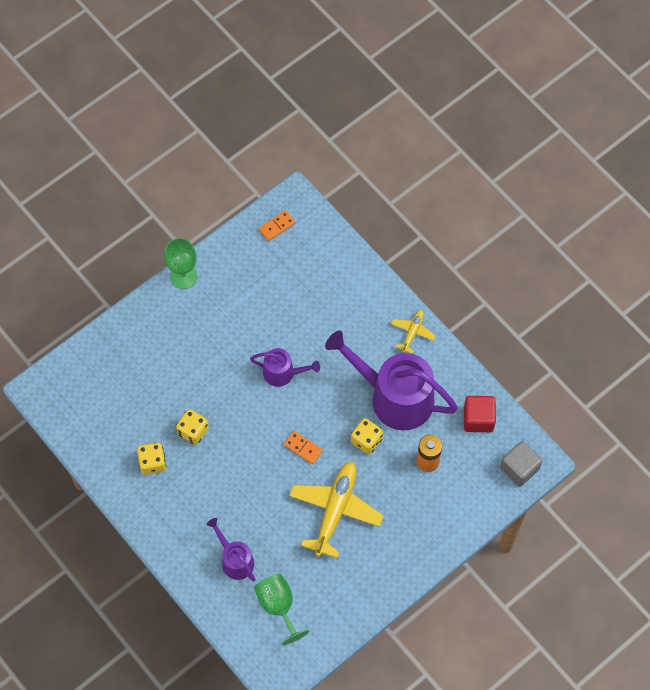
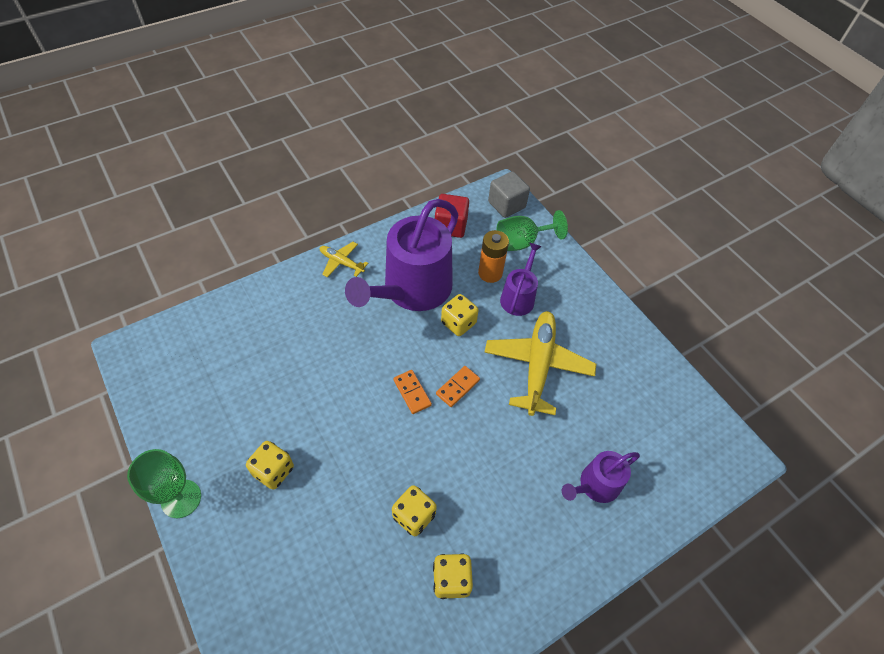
camera: 85 degrees left, 10 degrees down
(212, 329) = (273, 471): none -> yellow dice
(277, 226) = (157, 373): orange domino -> orange domino (412, 392)
(278, 606) = (653, 442): green goblet -> green goblet (522, 242)
(282, 373) = (357, 395): purple watering can -> purple watering can (518, 297)
(335, 510) = (537, 365): yellow plane -> yellow plane turned 75 degrees clockwise

